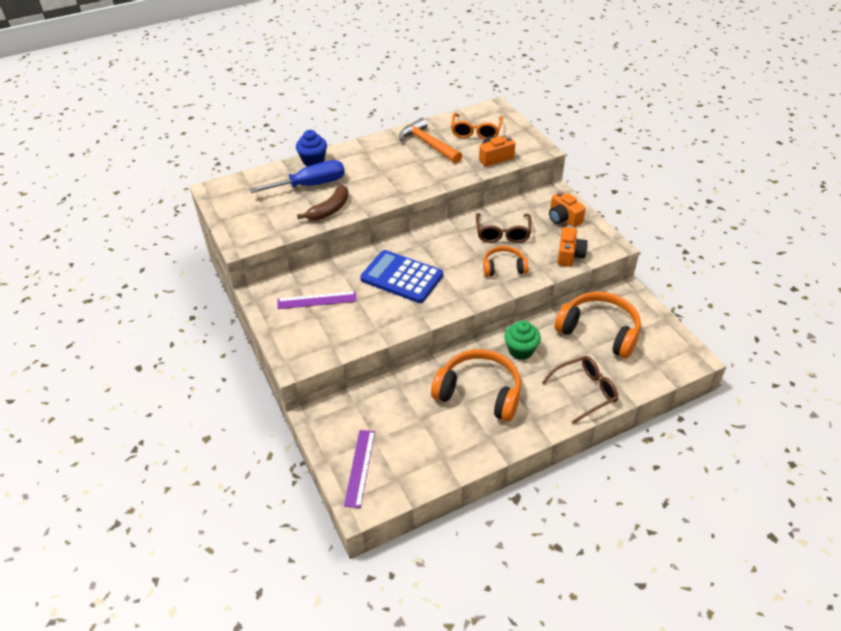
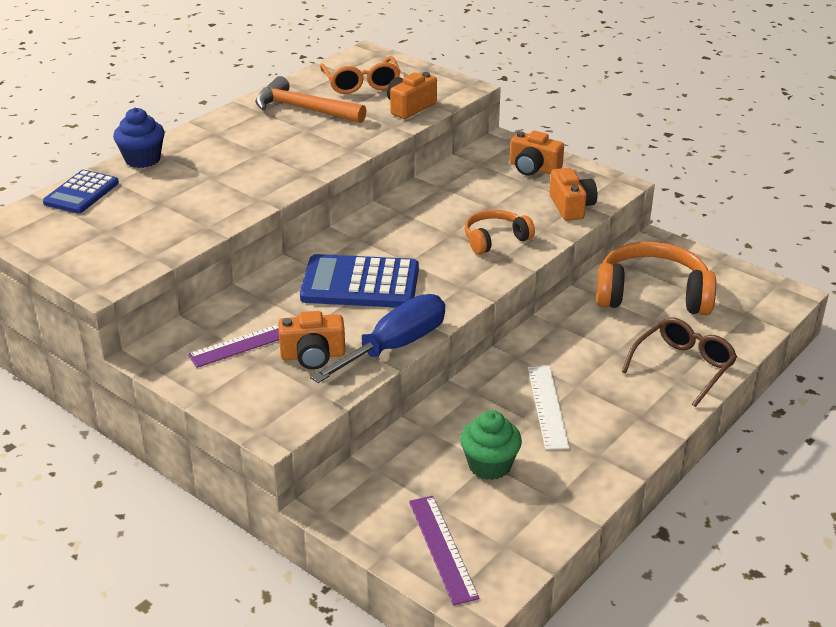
camera: 25 degrees left, 10 degrees down
(267, 177) = (81, 193): none -> blue calculator
(310, 185) = (161, 189): blue screwdriver -> blue screwdriver (395, 346)
(329, 210) = (214, 212): brown banana -> none
(344, 320) = (313, 355): none -> orange camera
(479, 392) = (547, 406): orange headphones -> white ruler
(503, 234) = (465, 202): brown glasses -> none
(521, 350) = (567, 342): green cupcake -> green cupcake (489, 465)

